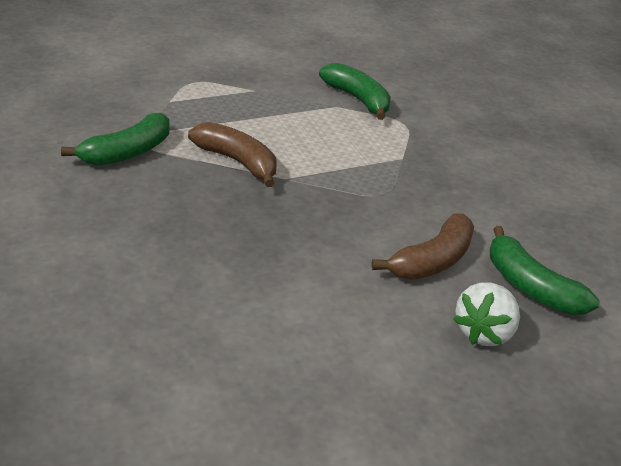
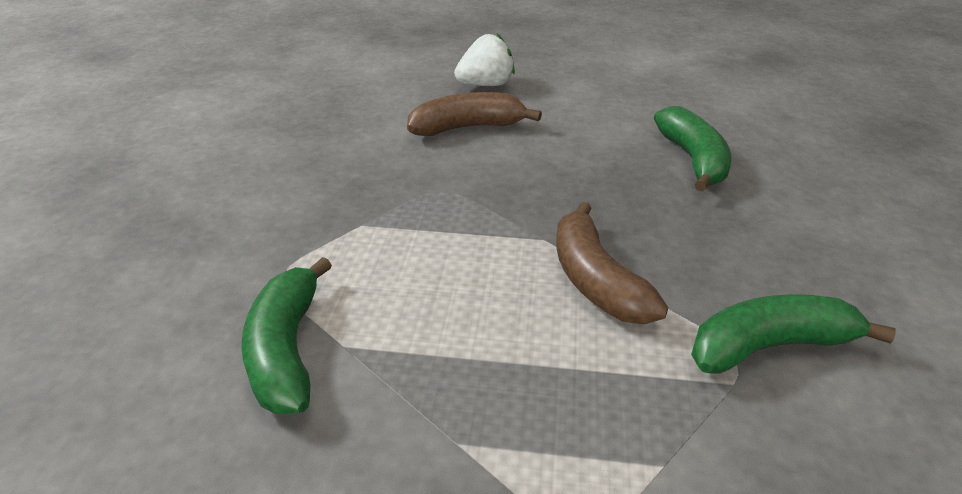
camera: 145 degrees left, 0 degrees up
(530, 286) = (409, 96): green banana -> green banana (693, 160)

